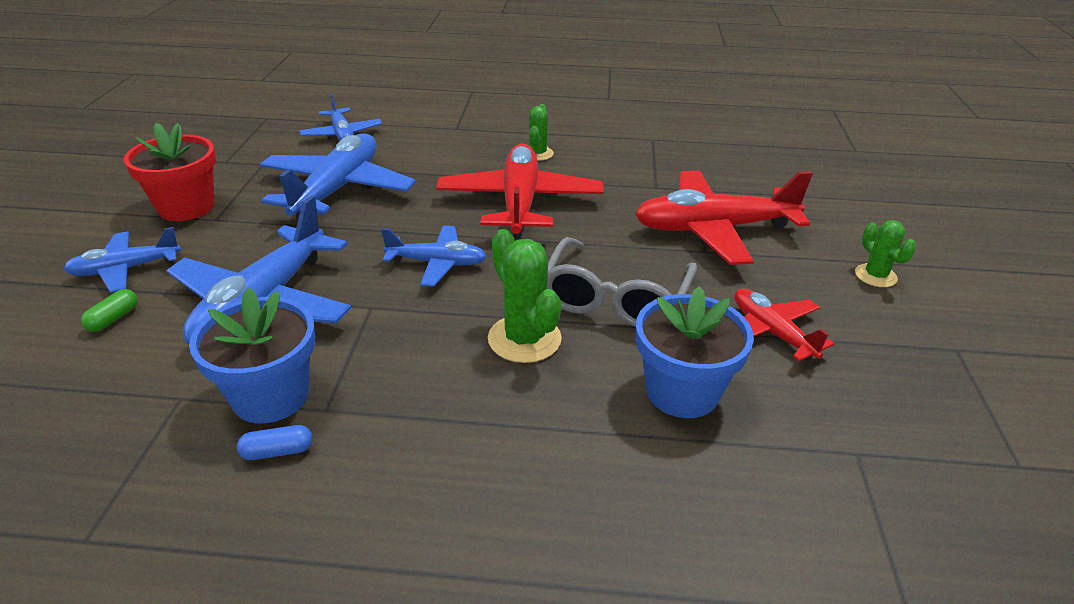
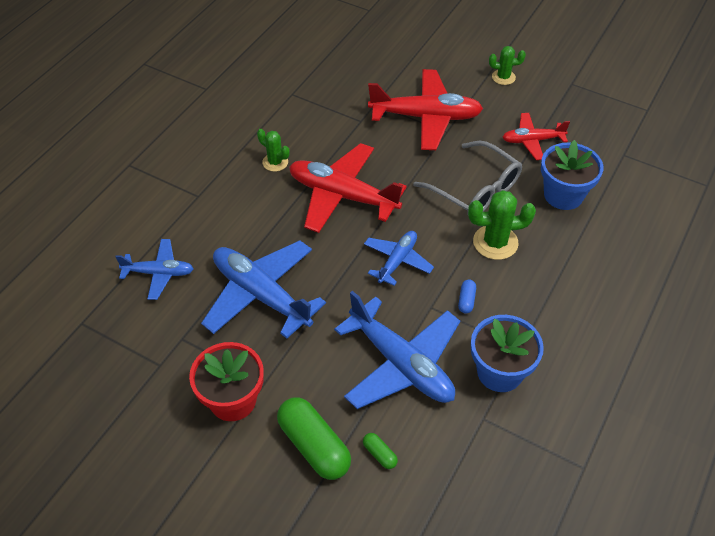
camera: 65 degrees left, 15 degrees up
(126, 269) = (314, 446): blue plane -> green capsule
(277, 451) = (547, 375): blue capsule -> blue capsule (466, 300)
(713, 229) = (426, 117): red plane -> red plane turned 105 degrees counterclockwise

